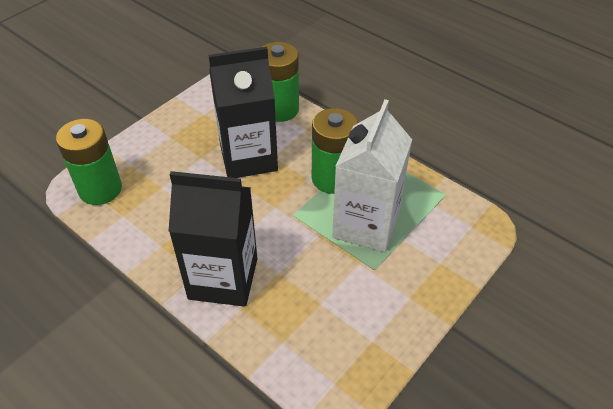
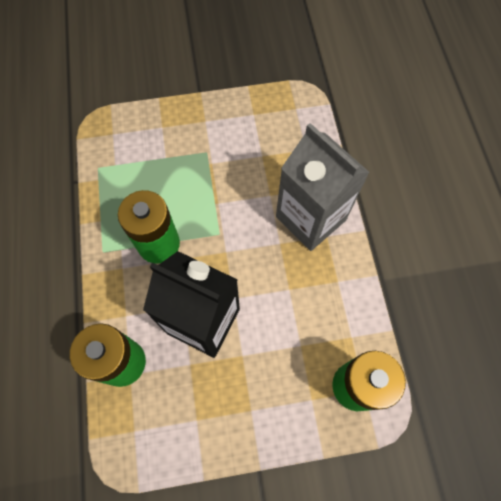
camera: 140 degrees left, 20 degrees up
(223, 278) = (310, 218): black carton -> grey carton
(366, 225) = (177, 186): white carton -> none

